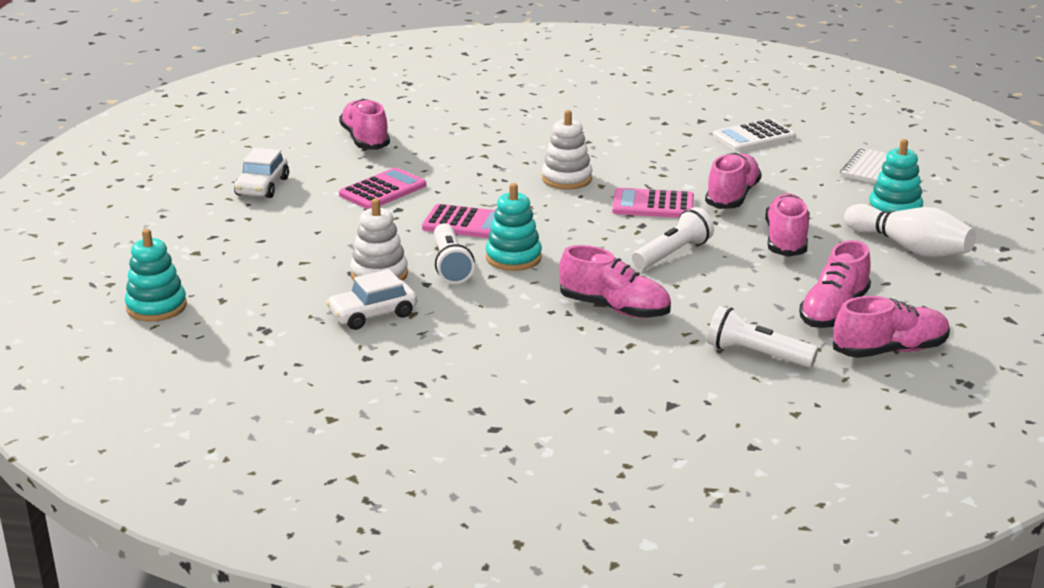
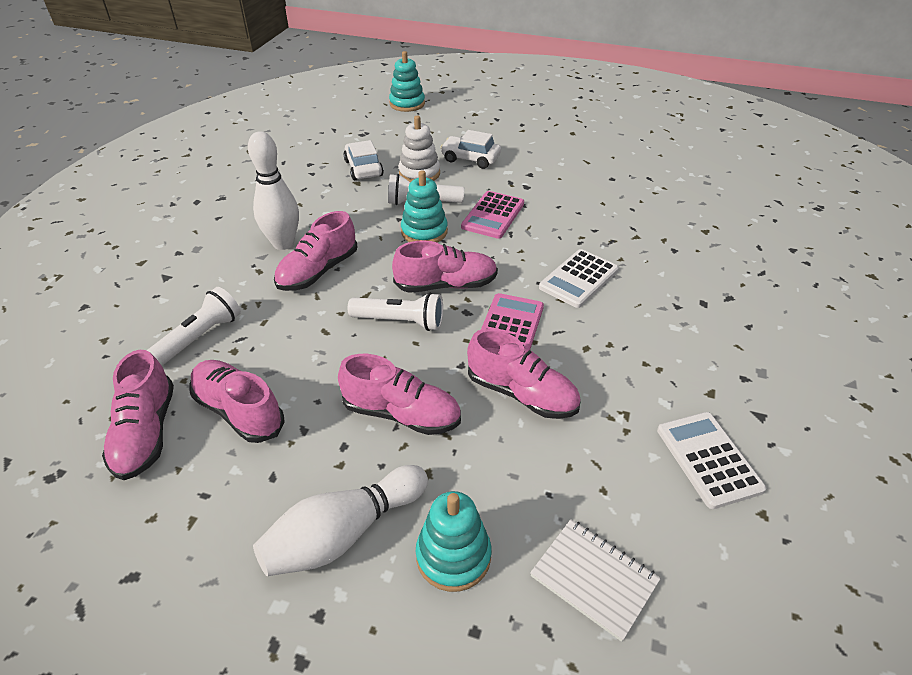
camera: 100 degrees right, 15 degrees up
(262, 187) = (574, 135): white car -> white car (470, 159)
(365, 140) = (668, 179): pink shoe -> pink shoe (446, 285)
(383, 190) = (562, 182): pink calculator -> none
(567, 179) = (578, 279): white stacking toy -> white calculator
(570, 340) = (283, 243): none -> white bowling pin
(673, 254) = (400, 321): white flashlight -> white flashlight turned 45 degrees counterclockwise

